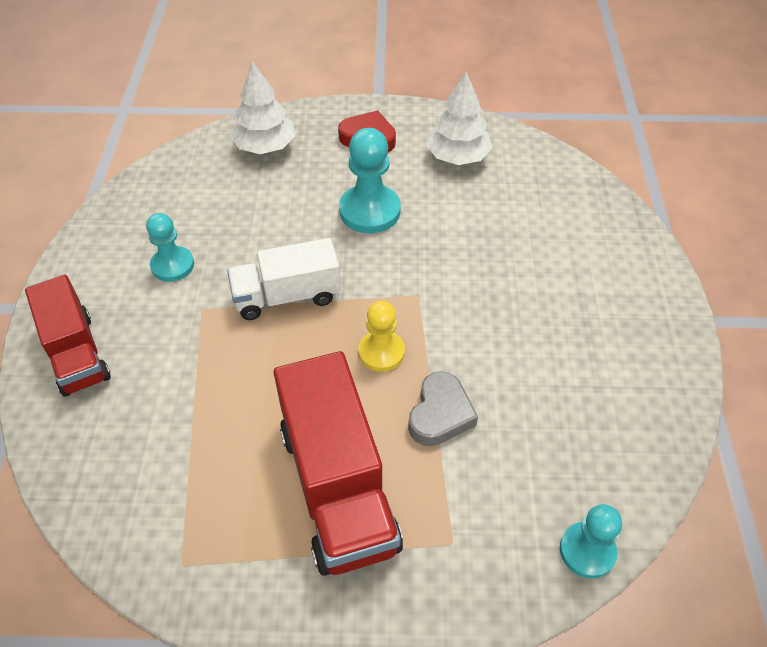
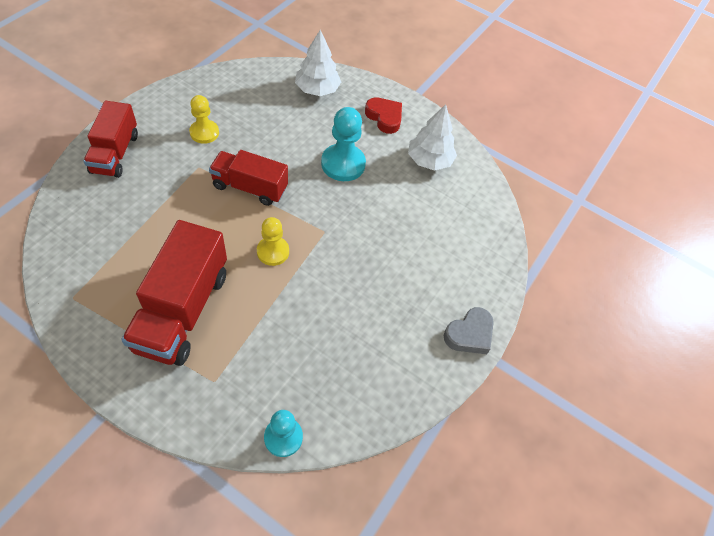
camera: 25 degrees right, 5 degrees up
(172, 265) = (204, 133): turquoise pawn -> yellow pawn
(287, 296) = (250, 187): white truck -> red truck
(440, 414) = (273, 307): grey heart -> grey heart (469, 334)

